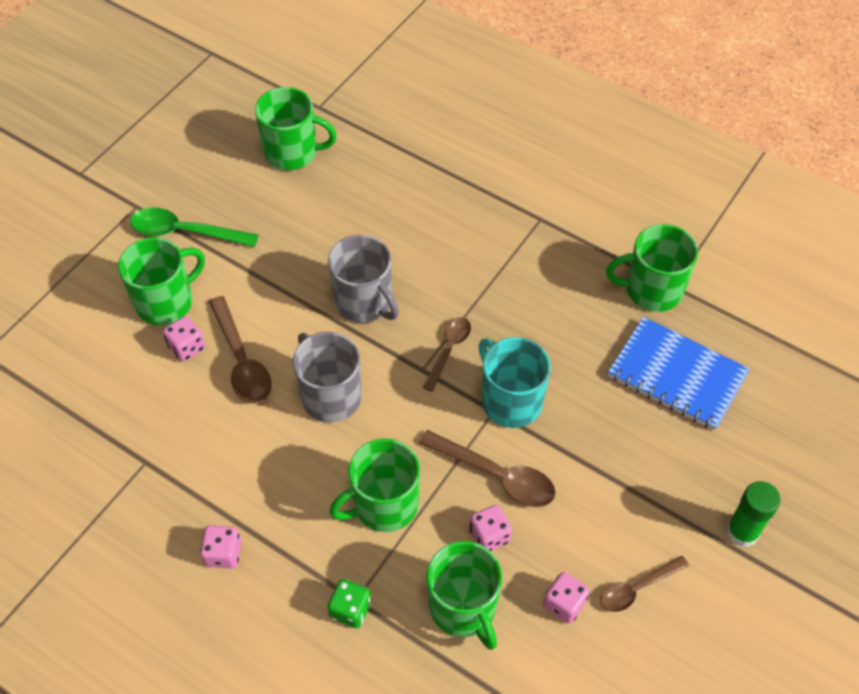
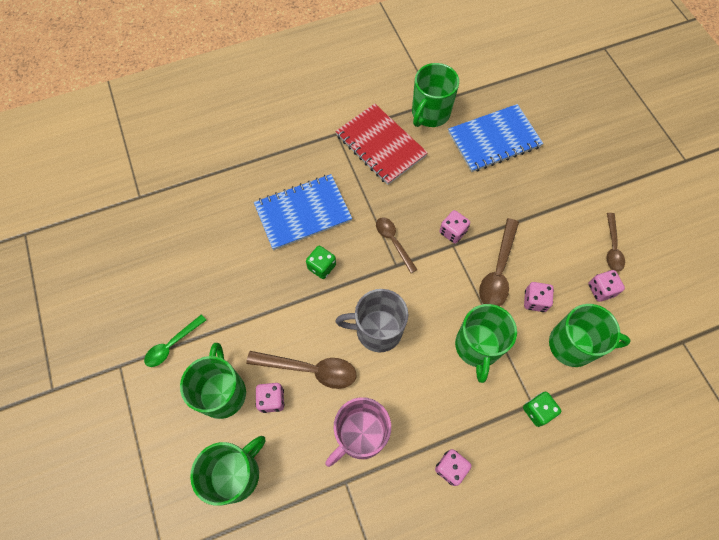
camera: 55 degrees left, 10 degrees up
(185, 232) = (172, 345): green spoon -> green spoon, size x0.65
(203, 447) = (360, 435): none -> pink mug
(293, 152) = (164, 236): green mug -> green mug (236, 474)
(364, 302) = (321, 267): grey mug -> green dice
(414, 248) = (303, 213): none -> blue notebook
(497, 475) = (498, 271): brown spoon -> brown spoon turned 135 degrees clockwise
(510, 401) = (452, 232): turquoise mug -> pink dice
(562, 267) = (380, 145): none -> red notebook
(742, 532) = (608, 176): green glue stick -> none

